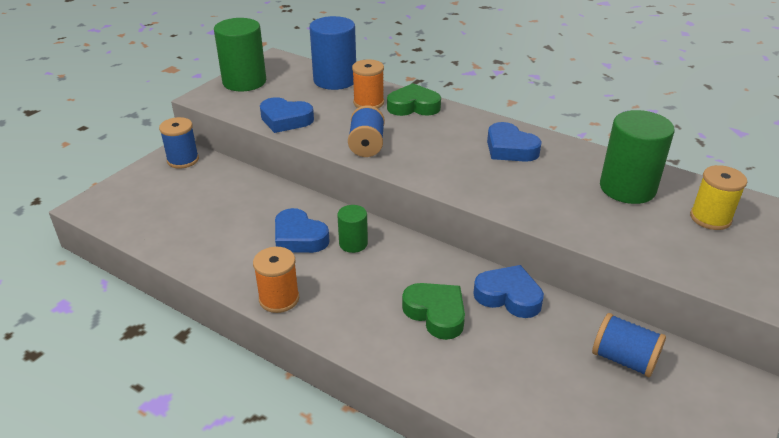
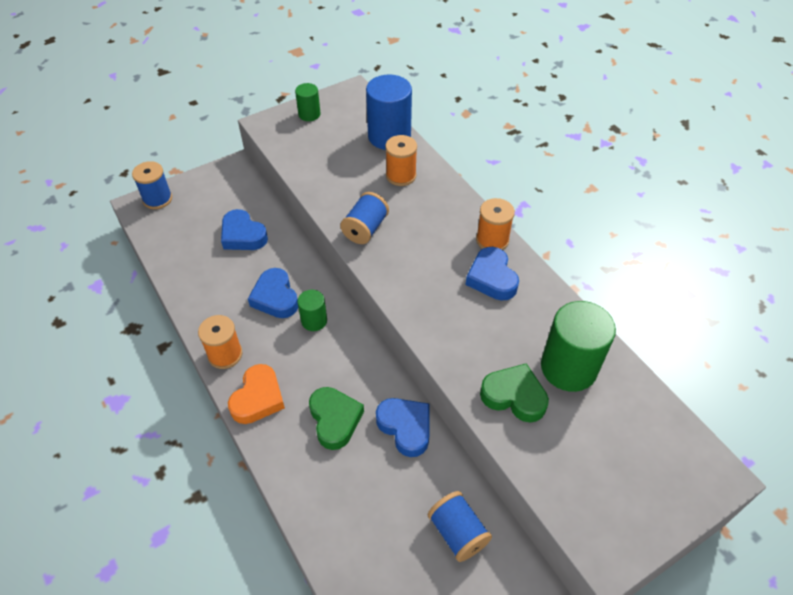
camera: 25 degrees right, 15 degrees up
(183, 160) = (232, 178): blue spool -> blue spool (157, 199)
(244, 82) = (309, 114): green cylinder -> green cylinder, size x0.53
(285, 120) = (316, 174): blue heart -> blue heart (243, 235)
(343, 323) = (258, 398): none -> orange heart
(413, 106) = (438, 193): green heart -> green heart (514, 396)
(487, 124) = (492, 240): none -> orange spool
(710, 218) = (622, 435): yellow spool -> none

